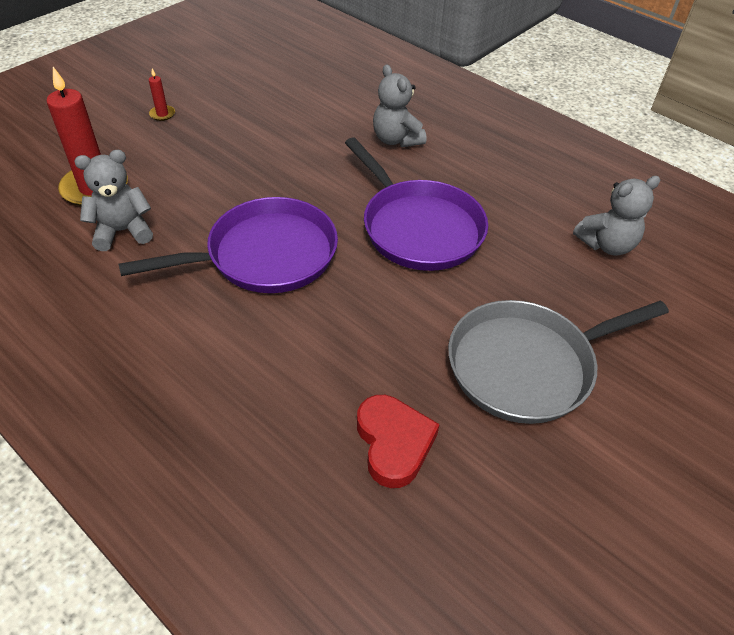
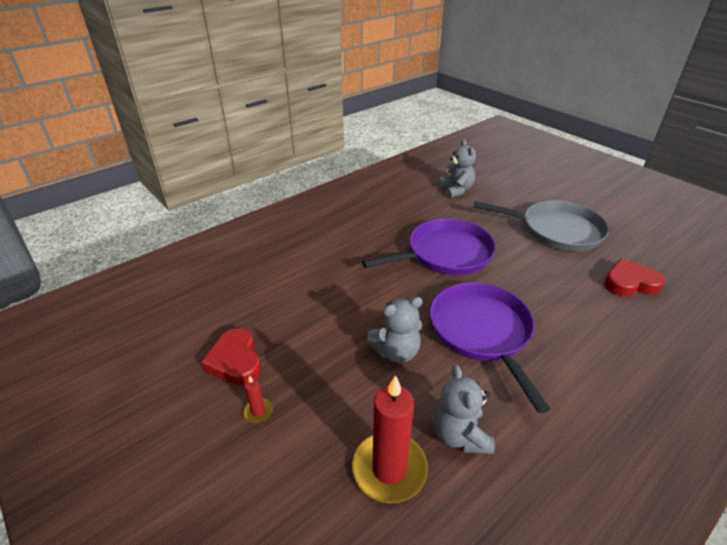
camera: 80 degrees left, 10 degrees down
(220, 94) = (235, 361): none -> red heart
(396, 139) = (341, 253): grey teddy bear -> grey teddy bear (396, 352)
(526, 366) = (556, 230): grey pan -> grey pan turned 60 degrees counterclockwise

